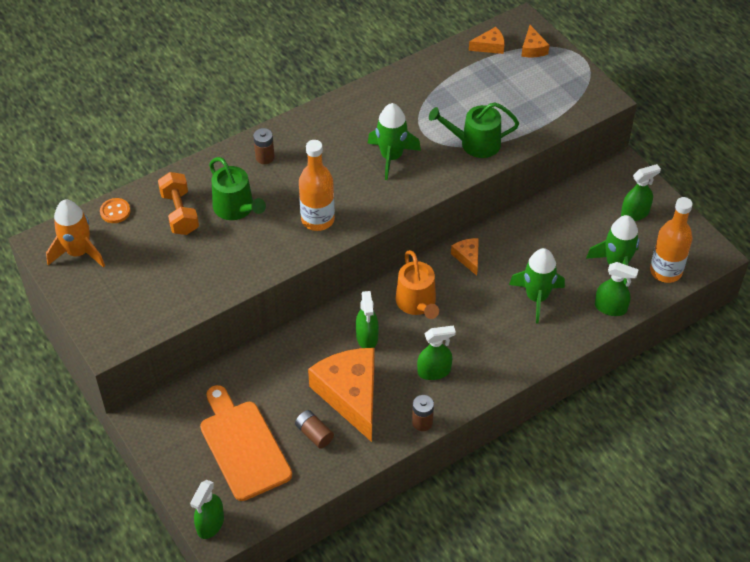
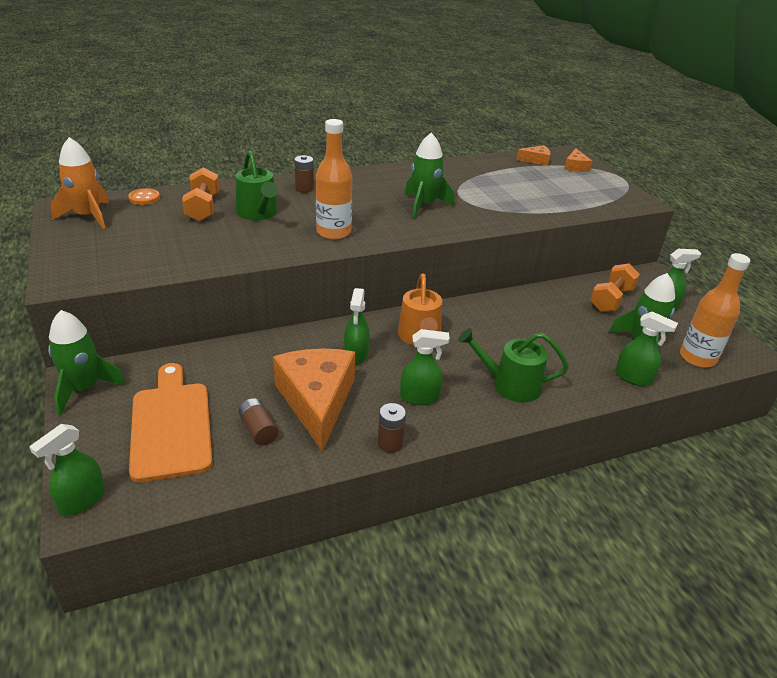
camera: 10 degrees right, 15 degrees down
(468, 257) = (483, 311): orange cheese -> none
(475, 143) = (509, 210): green watering can -> green watering can (510, 385)
(536, 298) = (550, 354): green rocket -> green rocket (84, 389)
(586, 213) = (611, 300): none -> orange dumbbell

